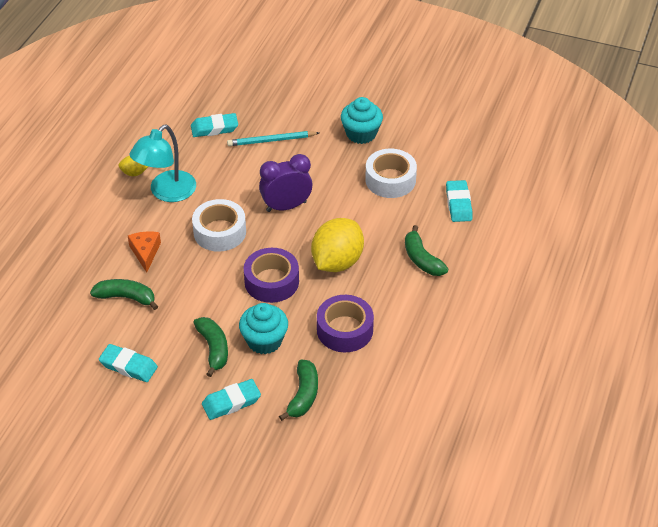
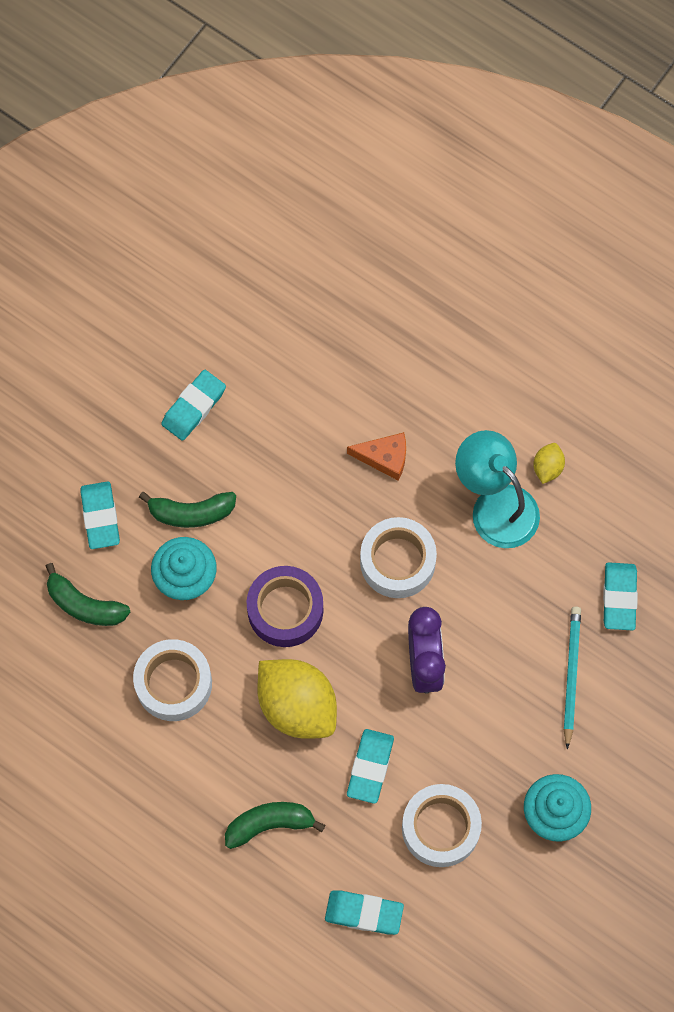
camera: 105 degrees right, 25 degrees up
(126, 297) = (309, 421): green banana -> none
(344, 330) = (173, 683): purple tape -> white tape
(364, 219) = (370, 767): none -> turquoise eraser

